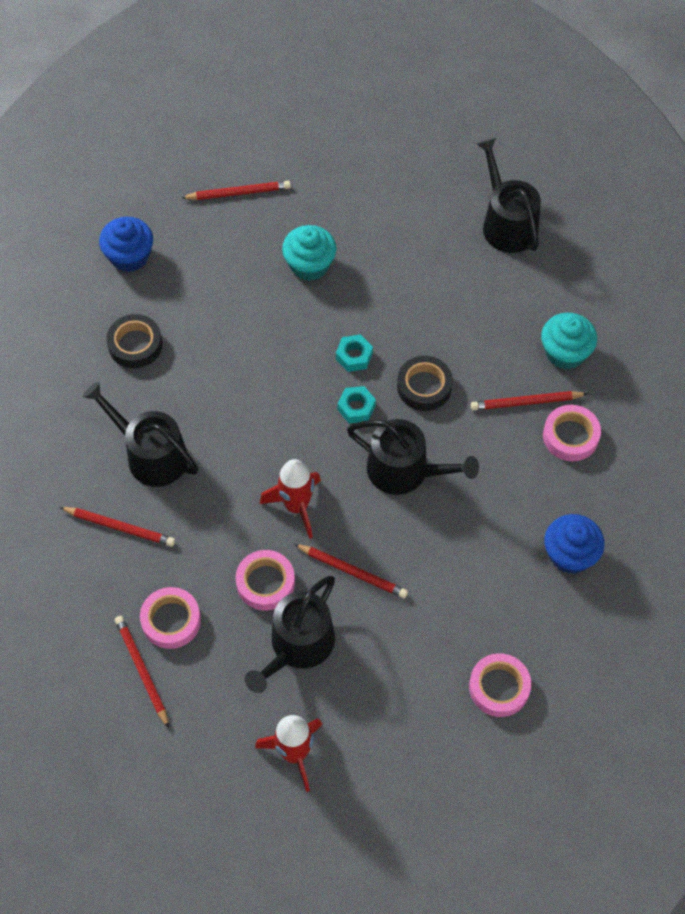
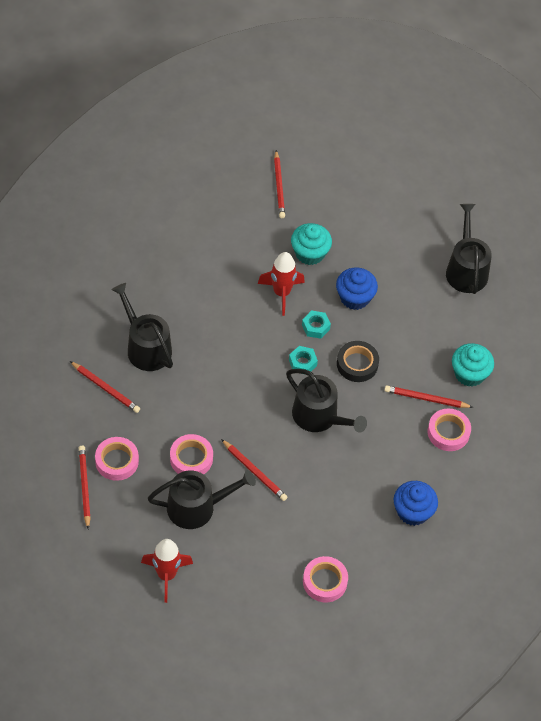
camera: 15 degrees right, 5 degrees down
(129, 256) = (184, 206): blue cupcake -> blue cupcake (354, 297)
(135, 345) = (164, 269): black tape -> none
(238, 193) = (279, 186): red pencil -> red pencil turned 75 degrees clockwise
(296, 506) = (233, 415): red rocket -> red rocket (281, 293)
(298, 646) = (197, 507): black watering can -> black watering can turned 150 degrees counterclockwise

